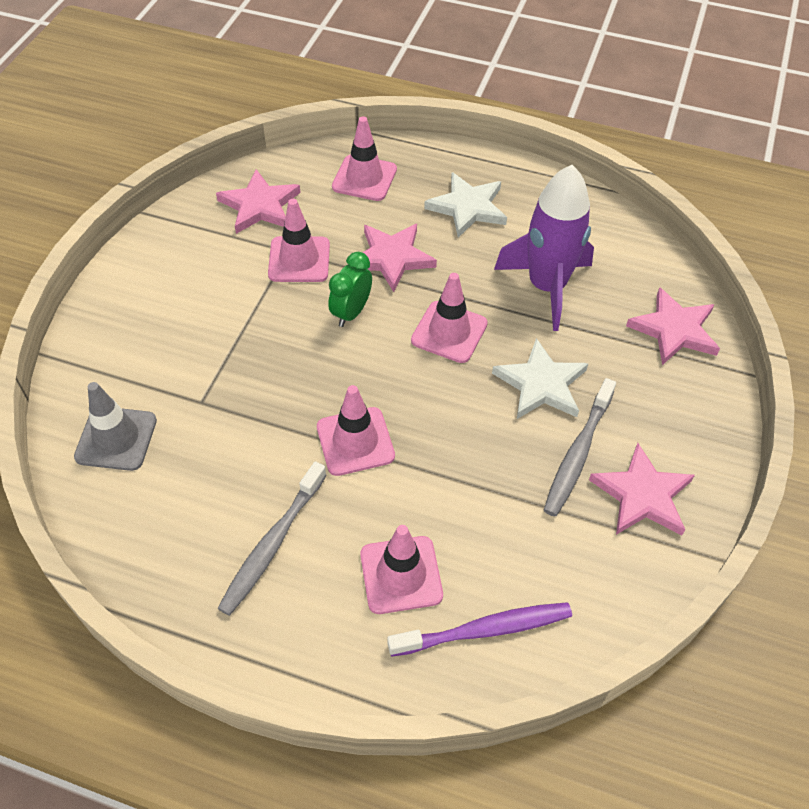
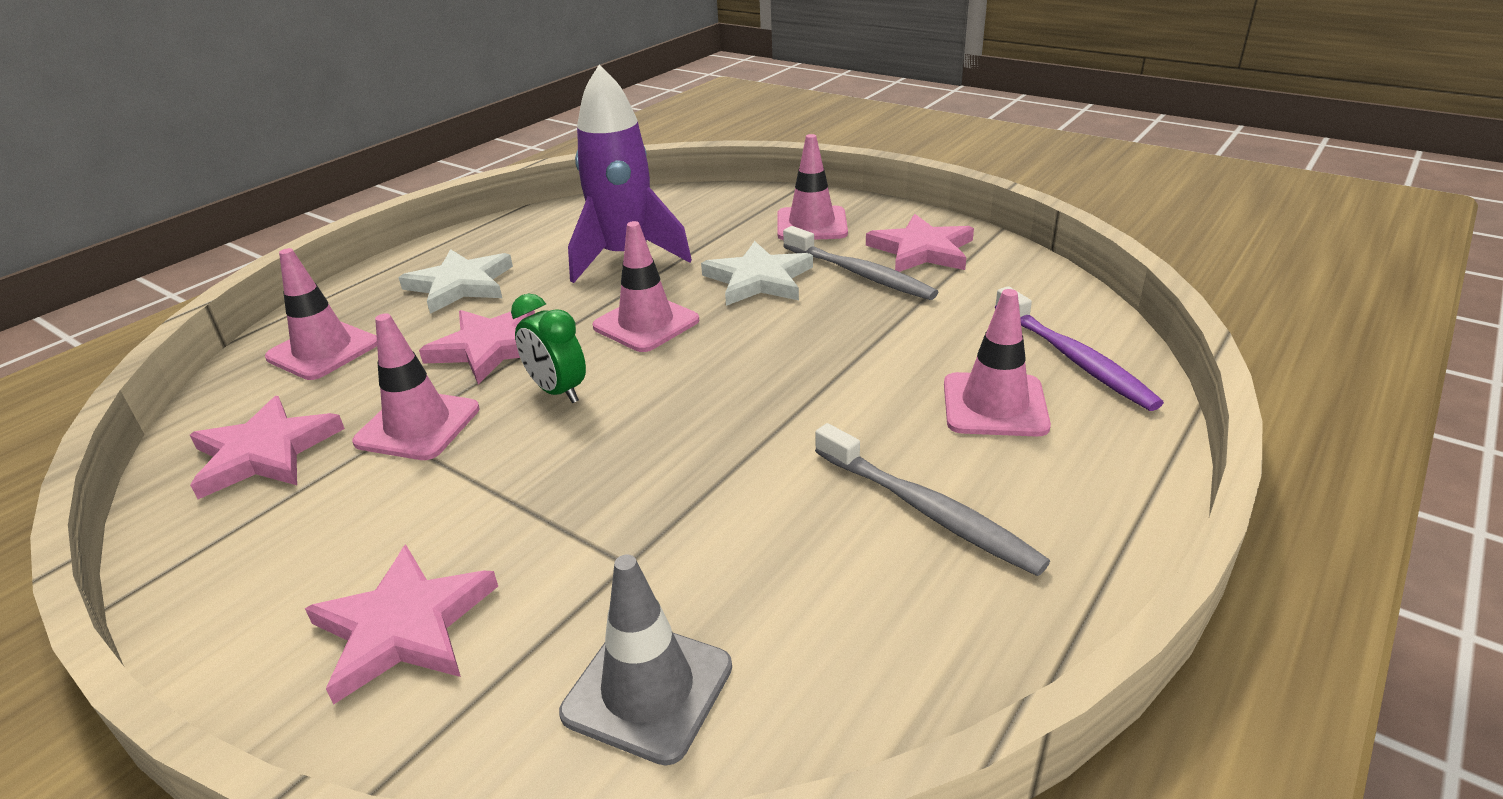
camera: 70 degrees left, 20 degrees down
(355, 441) = (779, 415): pink traffic cone -> pink traffic cone (811, 224)
(484, 630) = (1074, 359): purple toothbrush -> purple toothbrush turned 150 degrees clockwise
(674, 330) = (731, 205): pink star -> pink star (404, 627)

